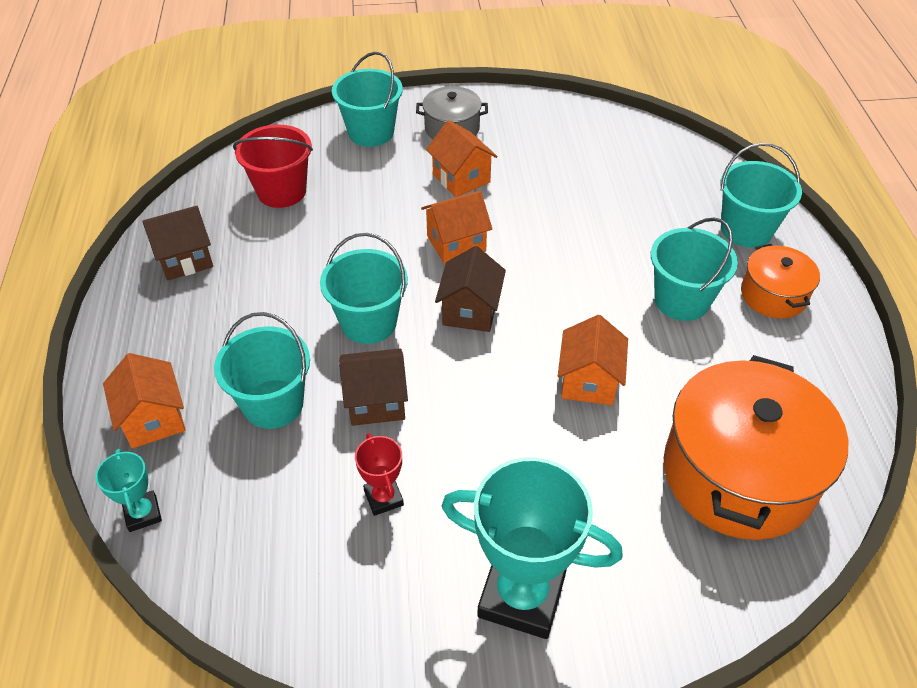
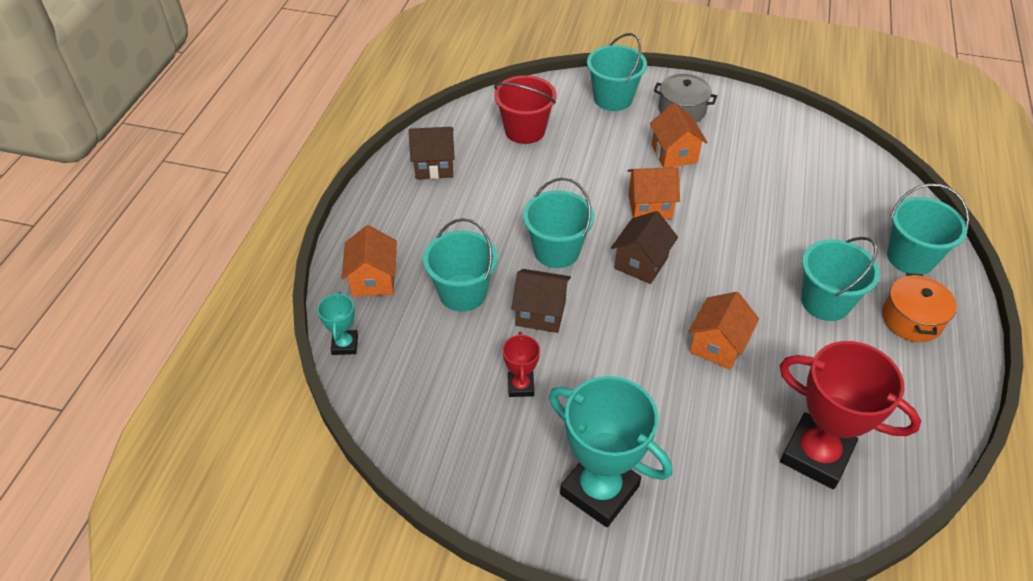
camera: 20 degrees right, 0 degrees up
(738, 474) = (816, 455): orange pot -> red trophy

